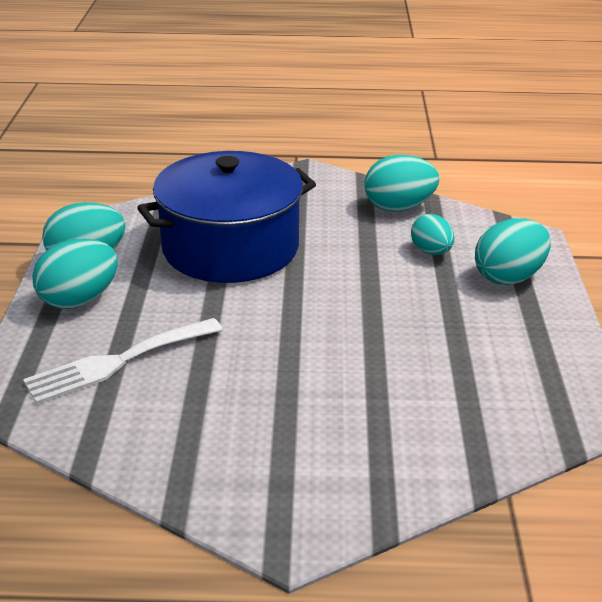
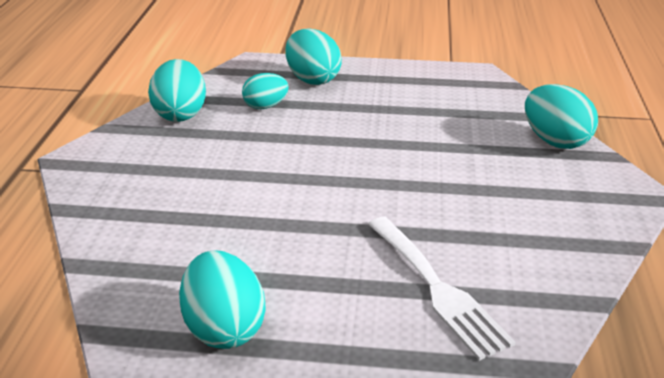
camera: 85 degrees left, 0 degrees up
(79, 300) = (317, 327): turquoise egg -> turquoise egg (555, 141)
(230, 247) = (226, 214): blue pot -> none

